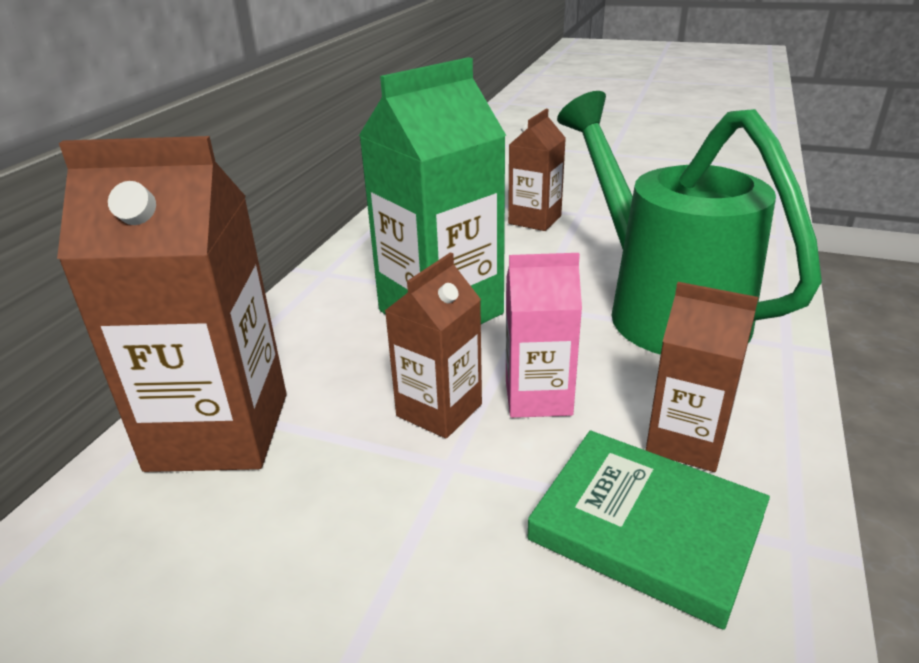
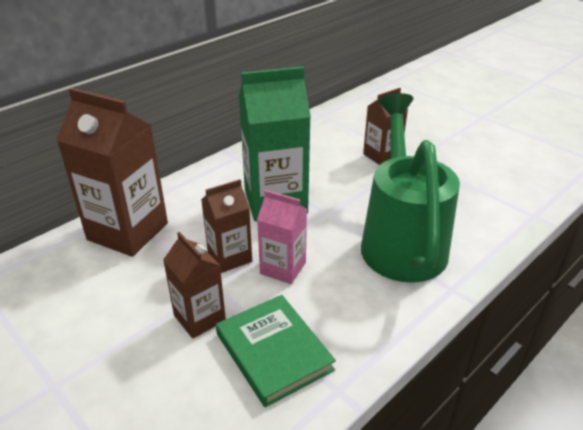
camera: 25 degrees right, 5 degrees up
(686, 441) = (335, 319): brown carton -> brown carton (199, 318)

